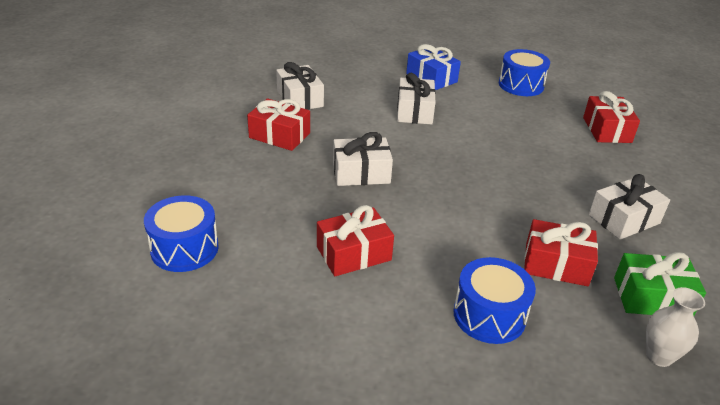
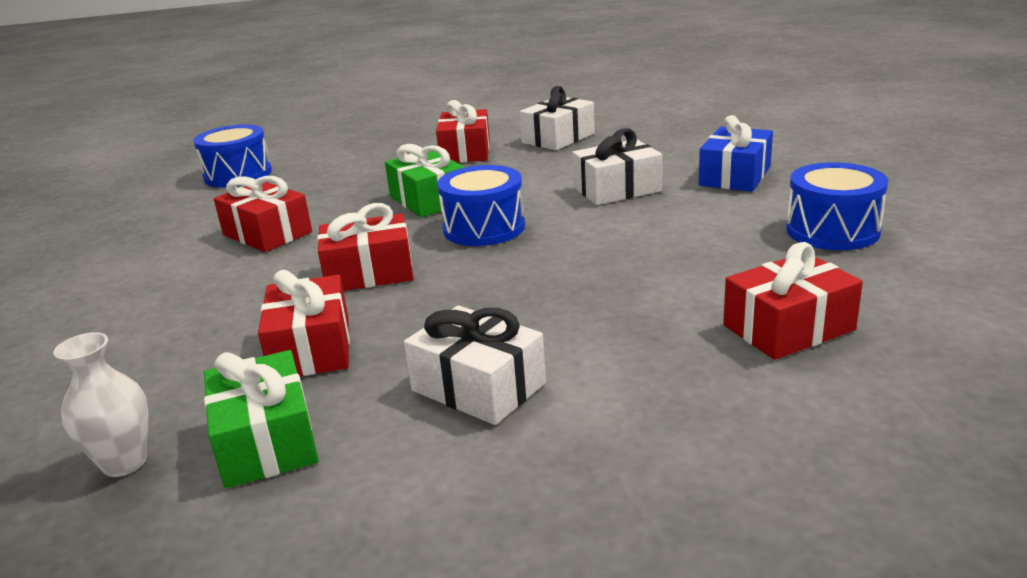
camera: 70 degrees right, 10 degrees down
(361, 173) = (428, 200): white gift -> green gift
(465, 222) = (369, 273): none -> red gift
(489, 315) = (184, 324): blue drum -> blue drum (484, 228)

